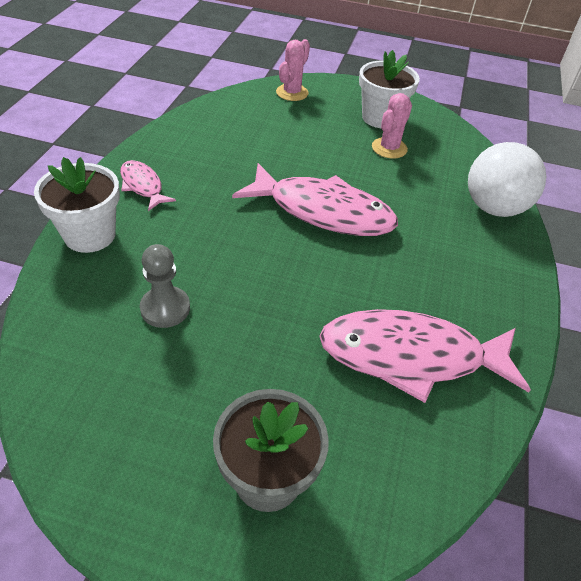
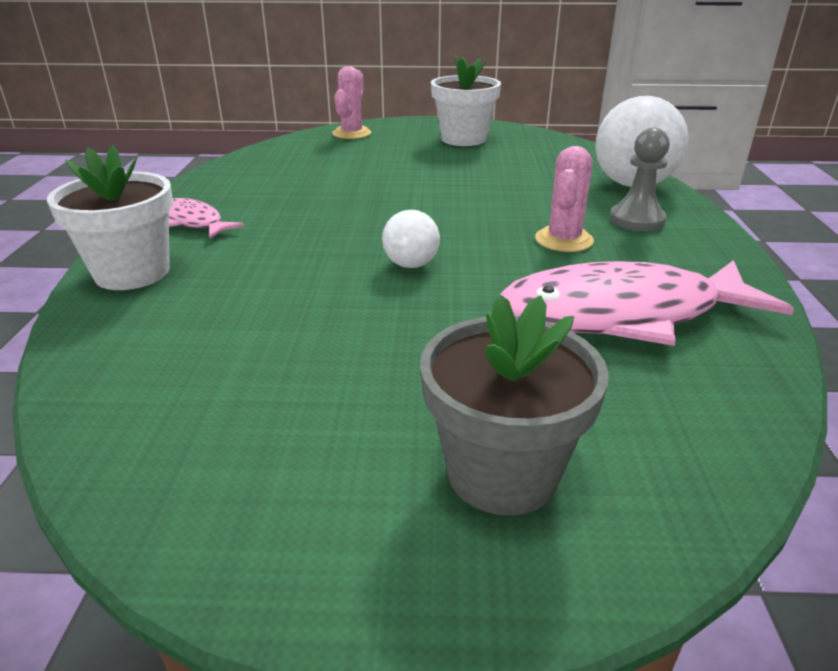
camera: 10 degrees left, 15 degrees down
(165, 308) = (267, 323): grey pawn -> grey pawn (637, 220)
(281, 268) = (411, 264): none -> white ball
(323, 211) = (437, 212): pink fish -> none
(389, 148) = (486, 158): pink cactus -> pink cactus (564, 240)

